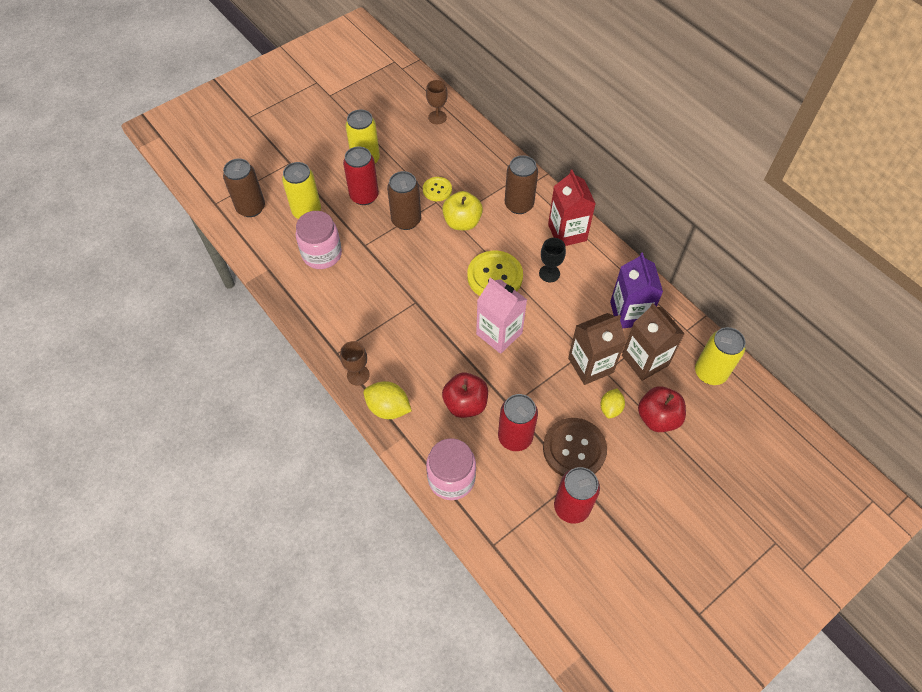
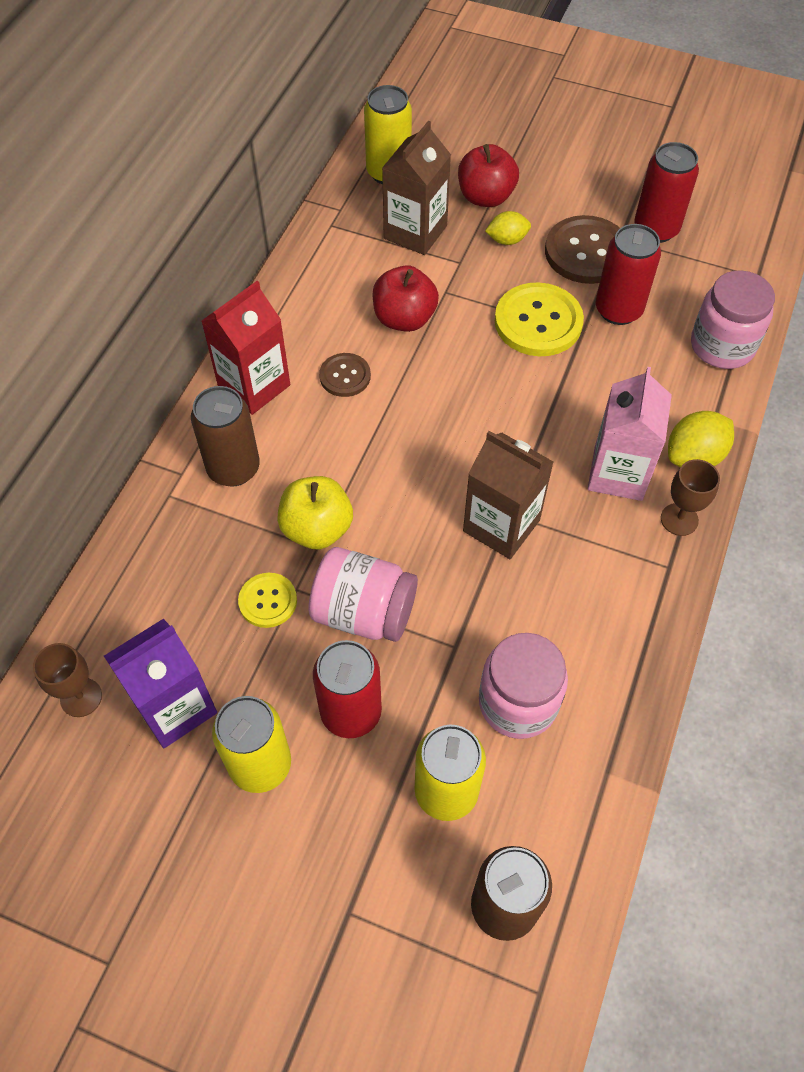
camera: 120 degrees left, 0 degrees up
(388, 408) = (694, 457): yellow lemon -> yellow lemon turned 60 degrees clockwise
(406, 220) = (364, 612): brown can -> pink jar
(465, 404) = (617, 377): red apple -> red apple (404, 318)
(495, 276) = (394, 437): yellow button -> yellow button (538, 322)
(499, 333) = (487, 389): pink carton -> pink carton (618, 473)
(549, 273) = (345, 376): black goblet -> brown button
(590, 365) = (462, 278): brown carton -> brown carton (501, 525)
(629, 313) = (354, 269): purple carton -> purple carton (175, 707)

